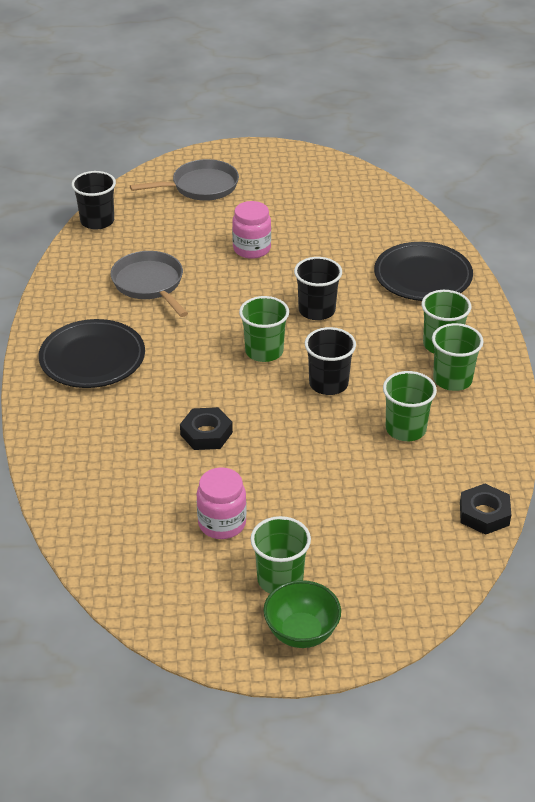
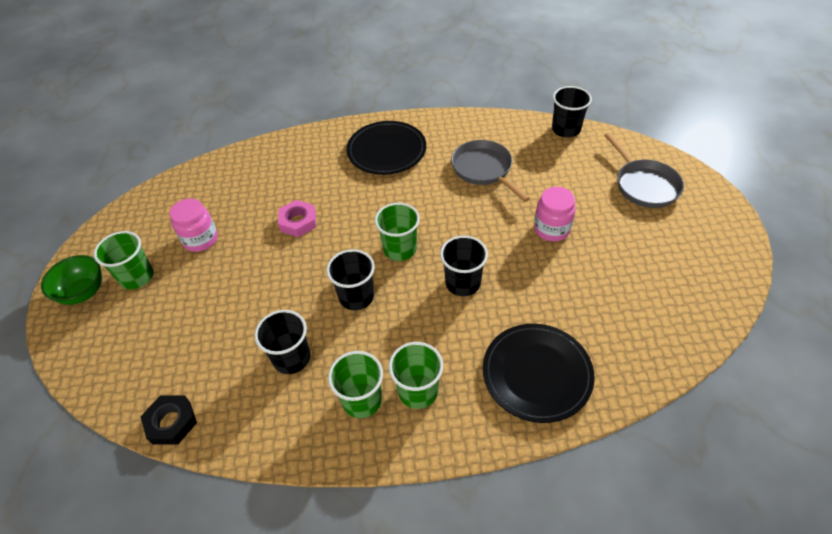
camera: 90 degrees right, 10 degrees up
(150, 284) = (484, 170): grey pan -> grey pan turned 90 degrees counterclockwise
(206, 433) = (298, 222): black nut -> pink nut
(405, 429) = (291, 358): green cup -> black cup

